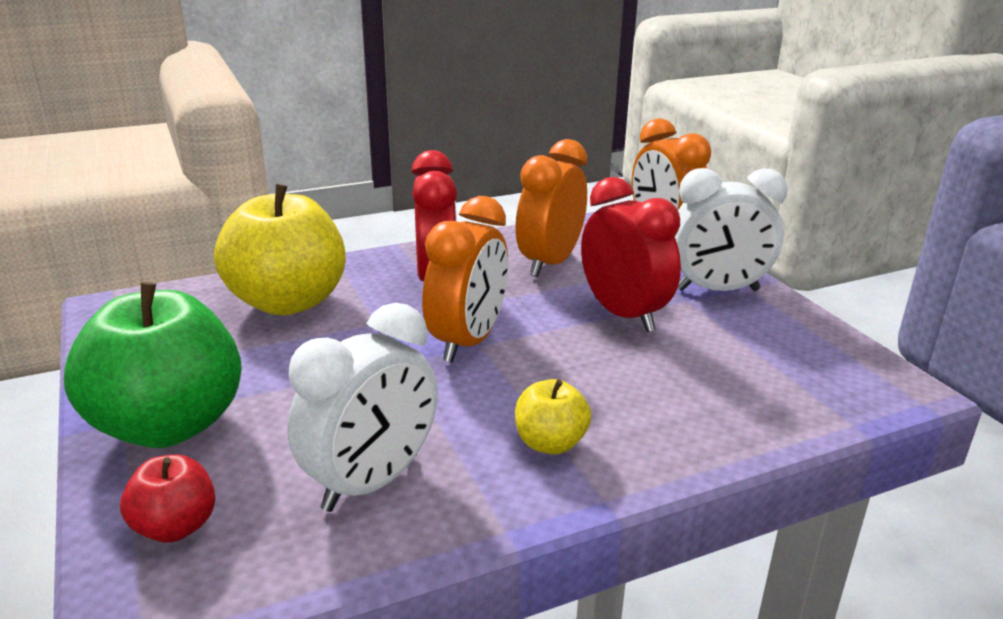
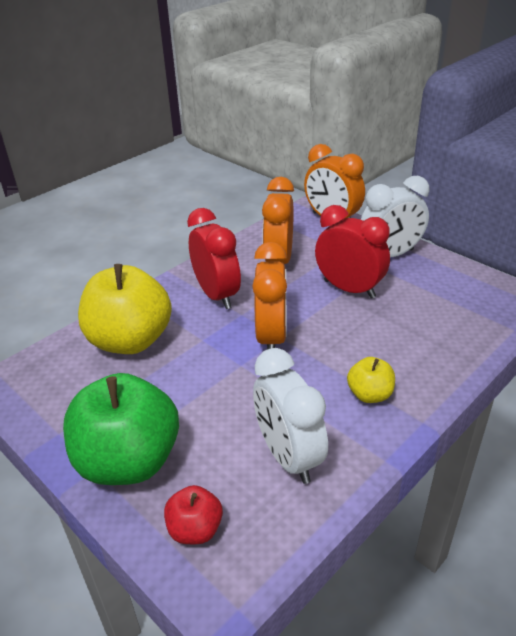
camera: 20 degrees left, 10 degrees up
(371, 482) = (288, 456): white clock -> white clock turned 135 degrees clockwise

